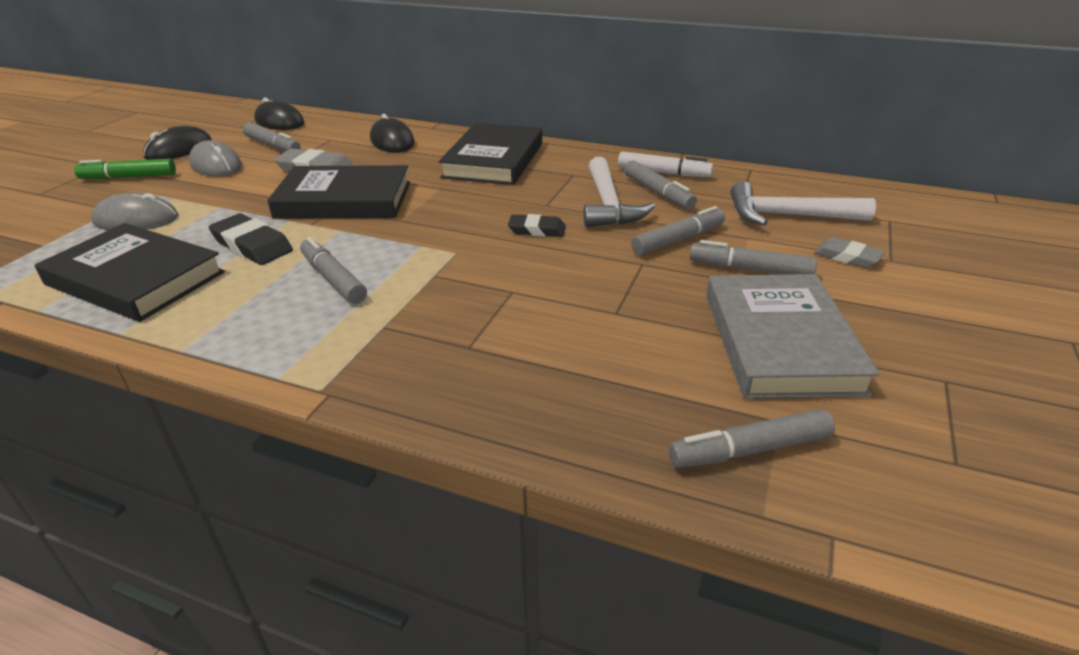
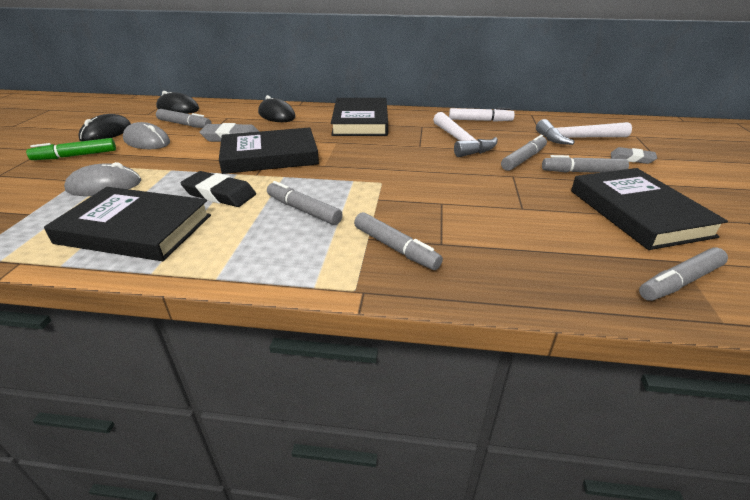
camera: 15 degrees left, 0 degrees up
(537, 230) = (426, 162): black eraser -> none
(658, 193) = (486, 132): grey marker -> grey marker (395, 248)
(780, 342) = (638, 212): grey book -> black book

